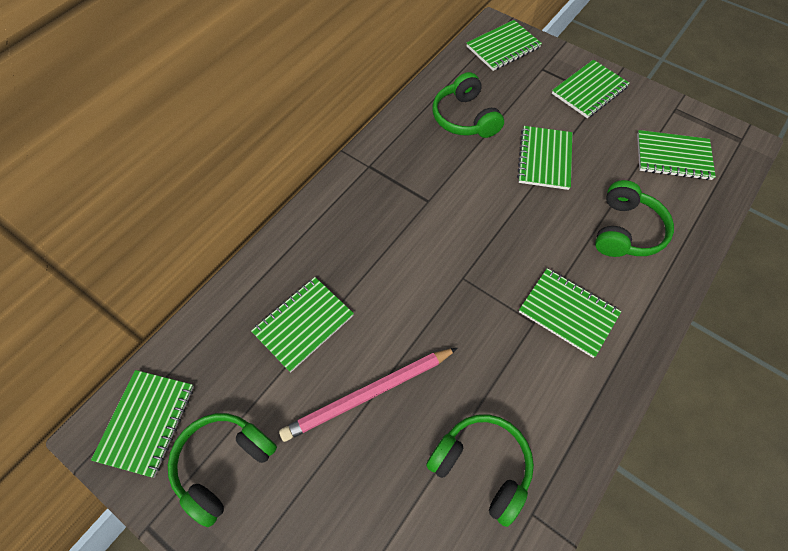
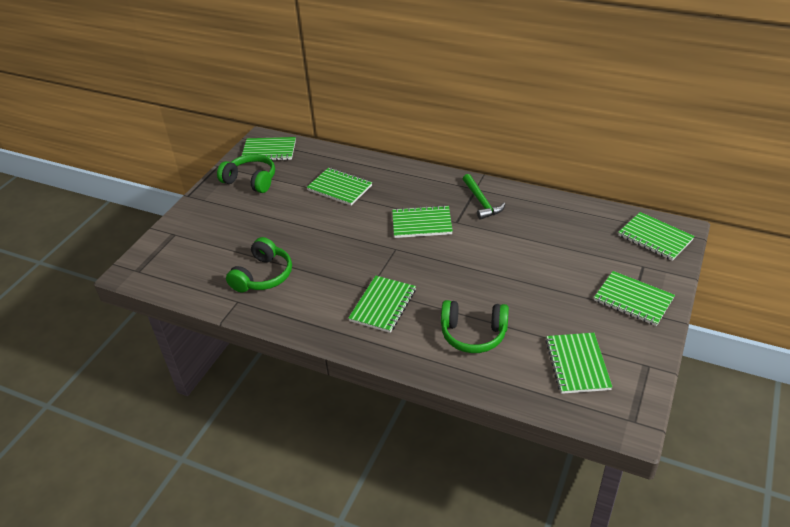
camera: 80 degrees right, 20 degrees down
(368, 394) = (300, 222): pink pencil -> none
(397, 166) = (481, 202): none -> green hammer
(465, 118) = (551, 227): green headphones -> none
(544, 159) = (529, 278): green notebook -> green notebook (422, 223)

